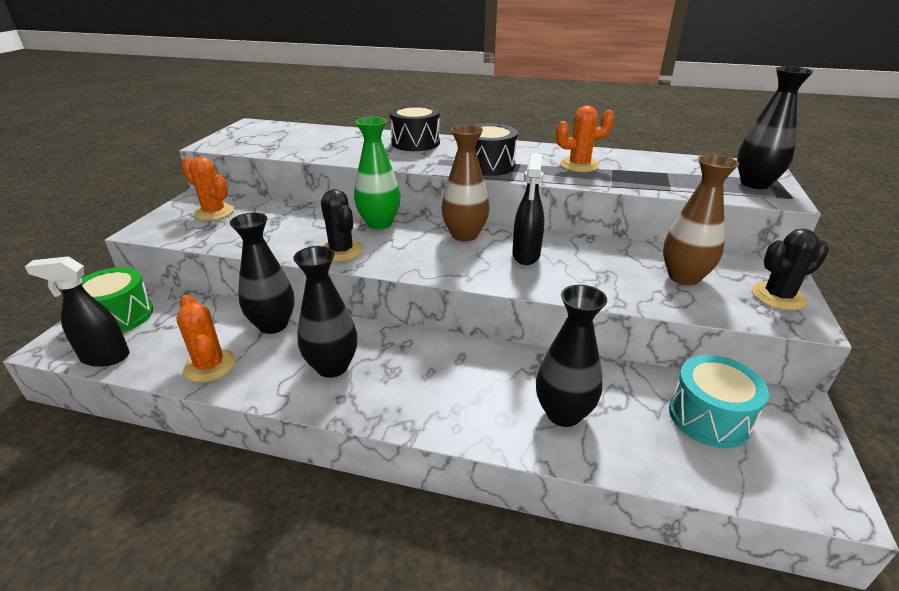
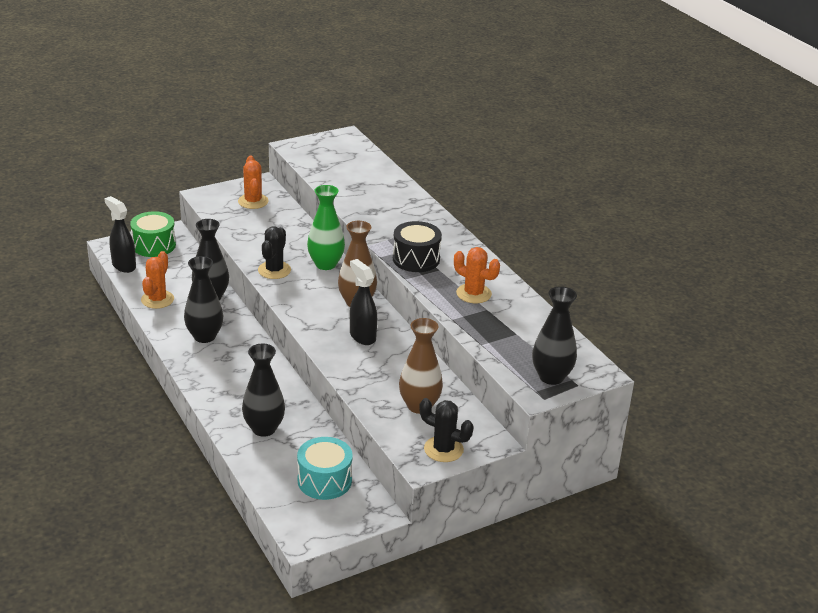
camera: 45 degrees right, 0 degrees up
(415, 143) = (413, 213): black drum -> none
(526, 256) = (362, 336): black spray bottle -> black spray bottle turned 90 degrees clockwise

